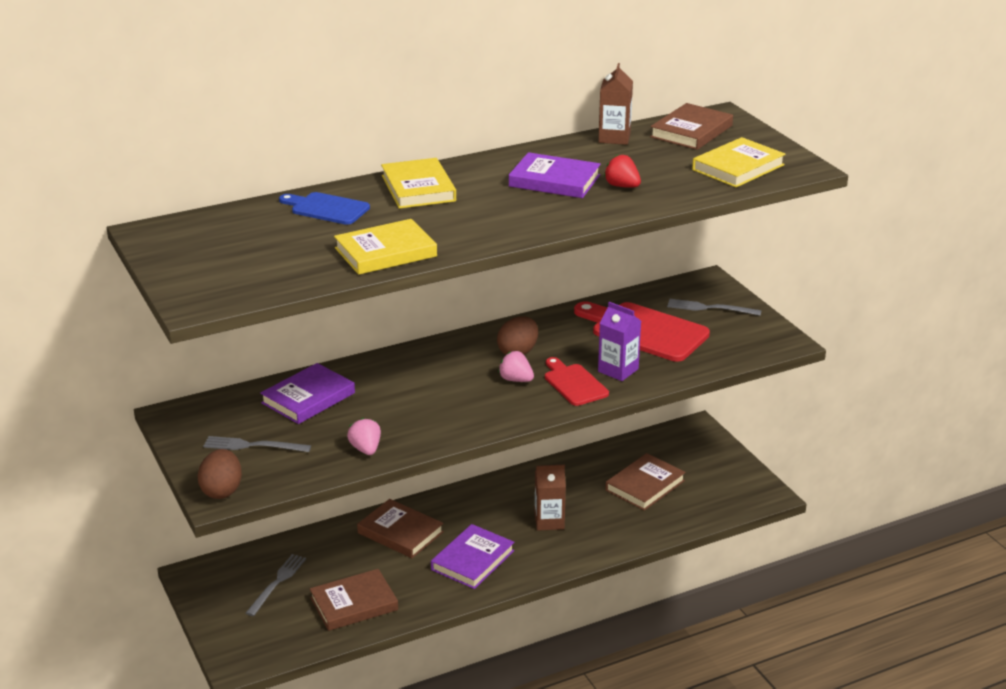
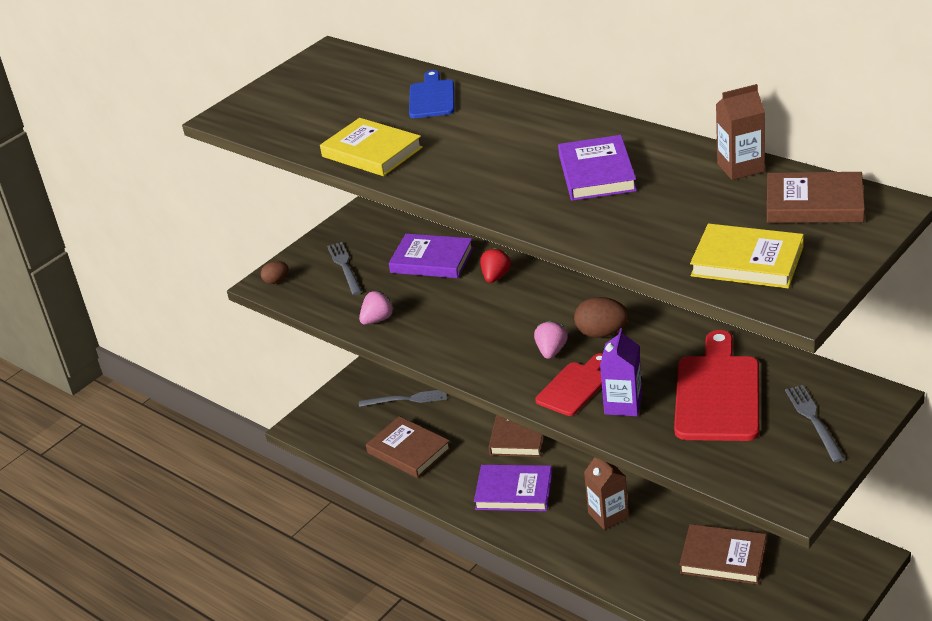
camera: 70 degrees right, 5 degrees up
(222, 491) = (276, 281): brown egg -> brown egg, size x0.58
(418, 188) = (511, 118): yellow book -> none
(622, 186) = (622, 211): red strawberry -> red strawberry (496, 277)

